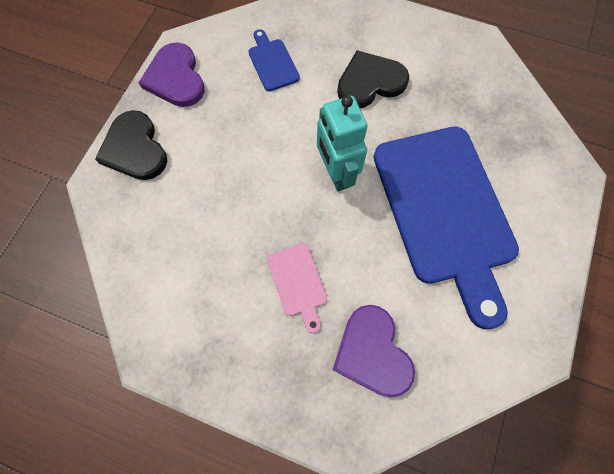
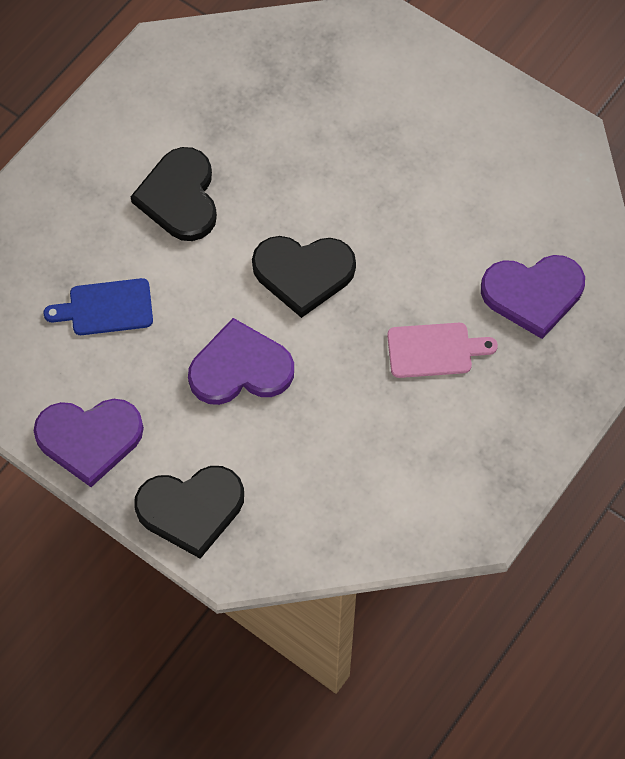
camera: 75 degrees left, 5 degrees down
(248, 152) = (240, 368): none -> purple heart
(336, 173) = (303, 273): turquoise robot -> black heart
(445, 211) = (388, 170): blue cutting board -> none

